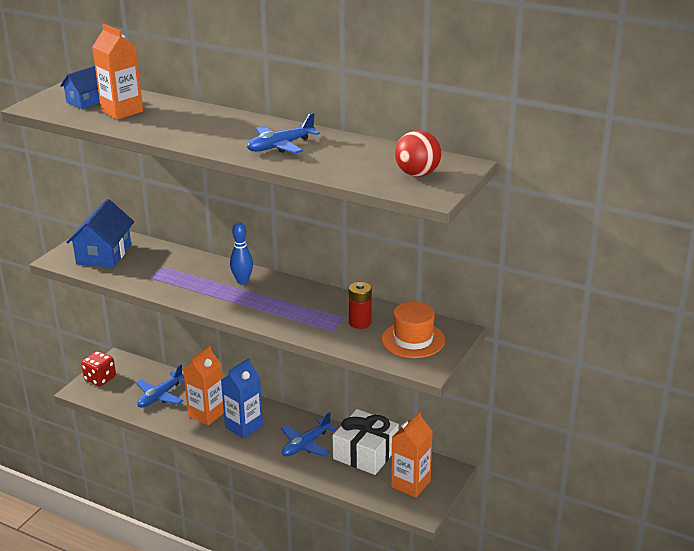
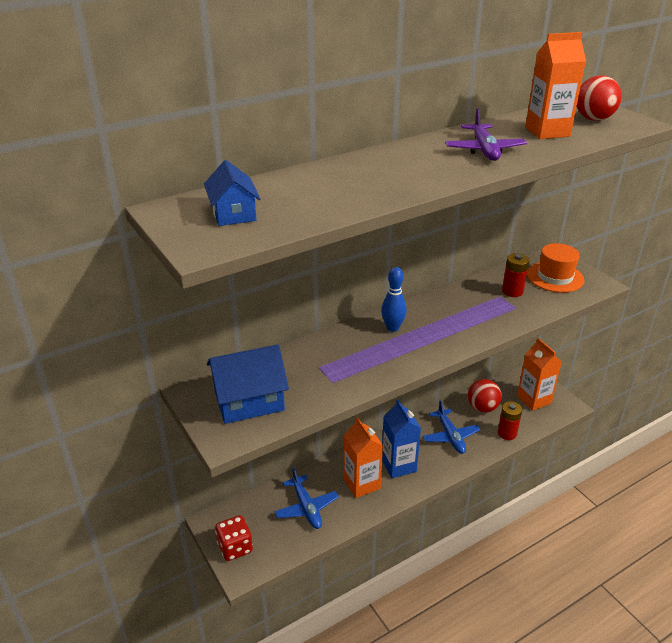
camera: 60 degrees left, 5 degrees up
(104, 254) = (249, 401): blue house -> blue house turned 60 degrees counterclockwise
(122, 111) = (295, 200): orange carton -> orange carton (547, 132)
(280, 146) = (484, 150): blue plane -> purple plane
(340, 479) = (507, 433): none -> red battery
(365, 453) = (482, 408): white gift -> red ball

